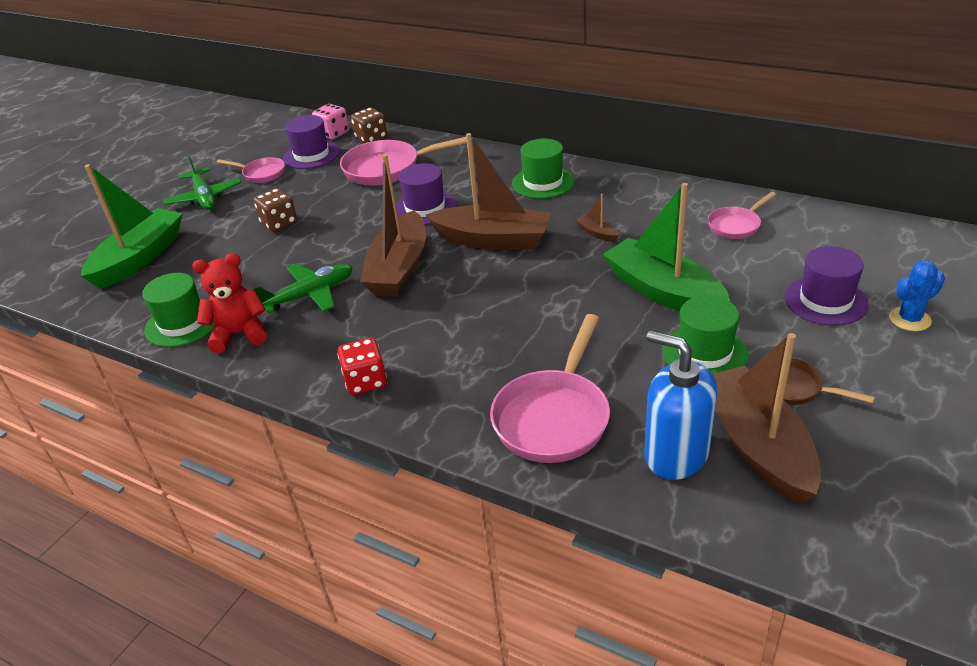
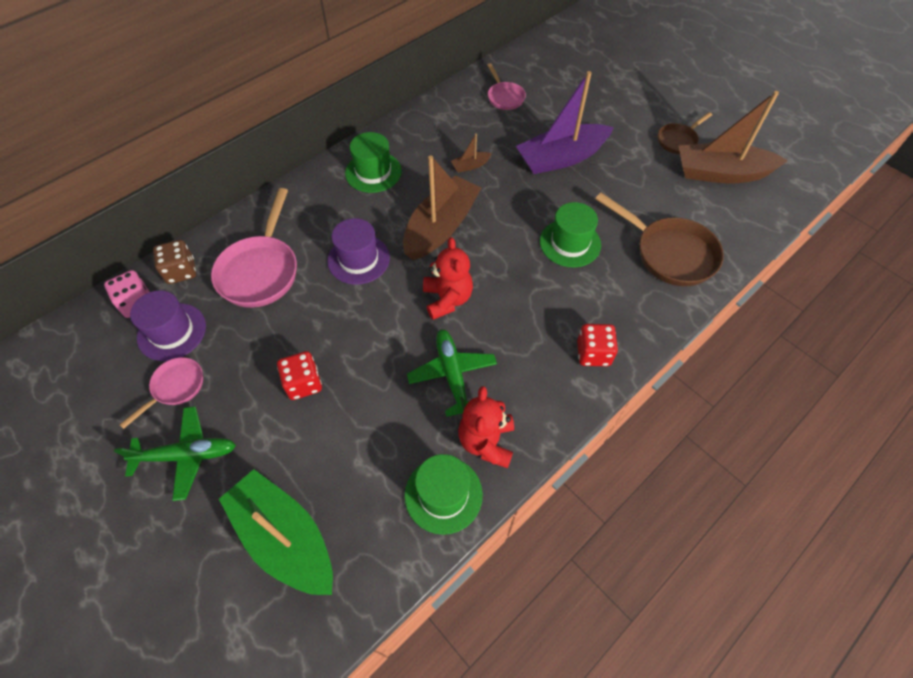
camera: 75 degrees left, 20 degrees up
(279, 223) = (303, 383): brown dice -> red dice
(399, 268) = (447, 299): brown boat -> red teddy bear
(554, 417) = (669, 253): pink pan -> brown pan
(663, 291) = (561, 158): green boat -> purple boat
(675, 454) = (719, 208): blue soap dispenser -> none
(705, 352) = (633, 163): green hat -> green hat (570, 243)
(825, 301) = (605, 95): purple hat -> none
(909, 319) = (637, 73): blue cactus -> none

